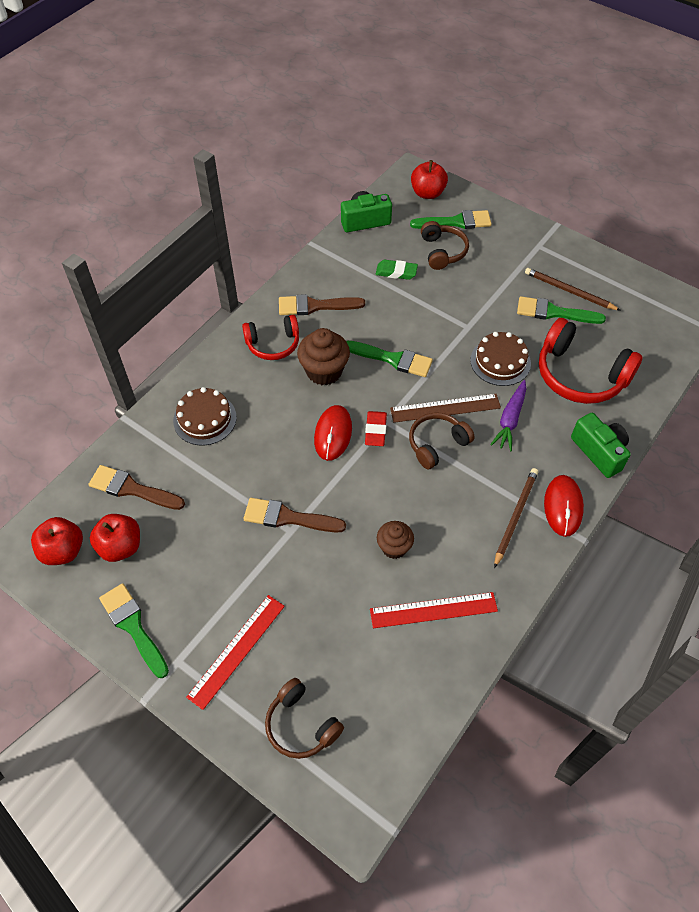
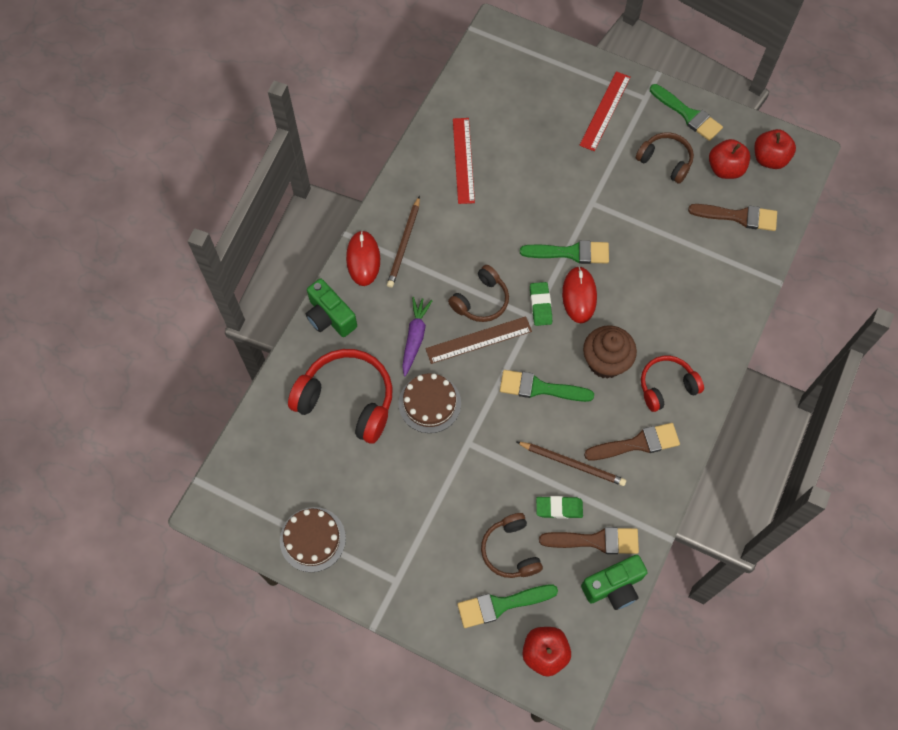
camera: 170 degrees right, 10 degrees up
(205, 419) = (702, 292): brown cake -> brown cake (312, 539)
(288, 517) = (597, 213): brown brush -> brown brush (595, 541)
(301, 725) = (544, 73): brown headphones -> brown headphones (665, 161)
(375, 430) = (540, 305): red eraser -> green eraser
(394, 547) = (503, 202): brown cupcake -> none
(433, 610) = (463, 160): red ruler -> red ruler turned 75 degrees counterclockwise
(554, 312) = (375, 478): green brush -> green brush (570, 253)
(569, 291) = (359, 513): brown pencil -> brown pencil (572, 464)

